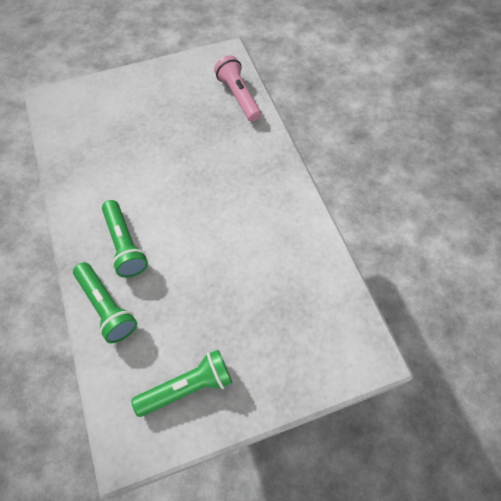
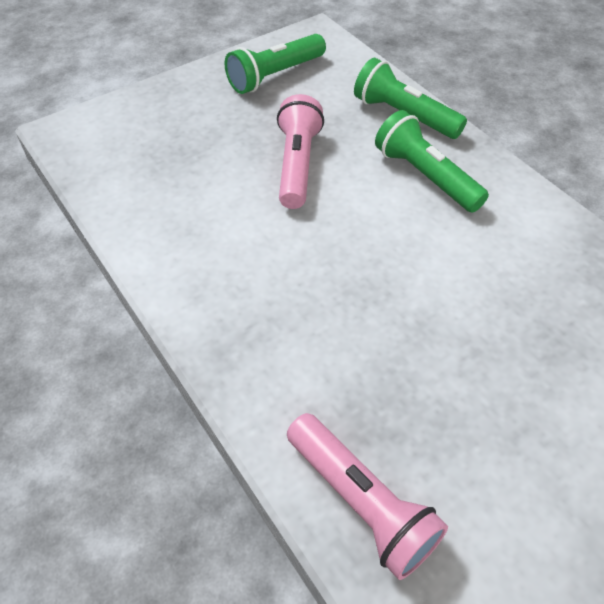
camera: 165 degrees right, 10 degrees down
(204, 276) = (297, 165): none -> pink flashlight

